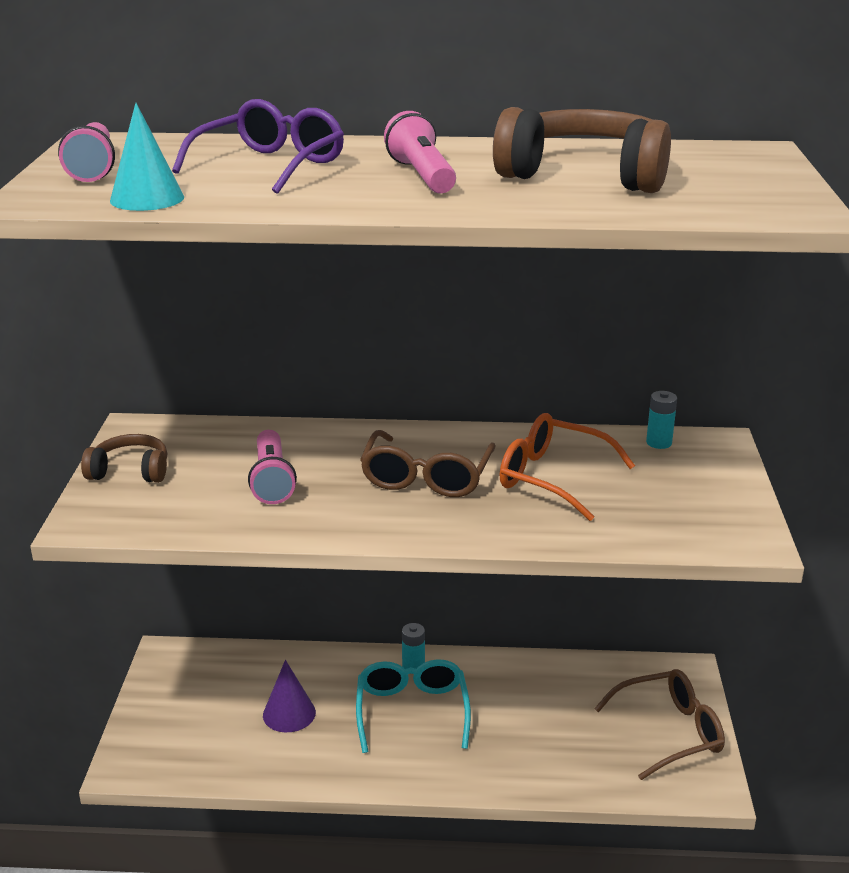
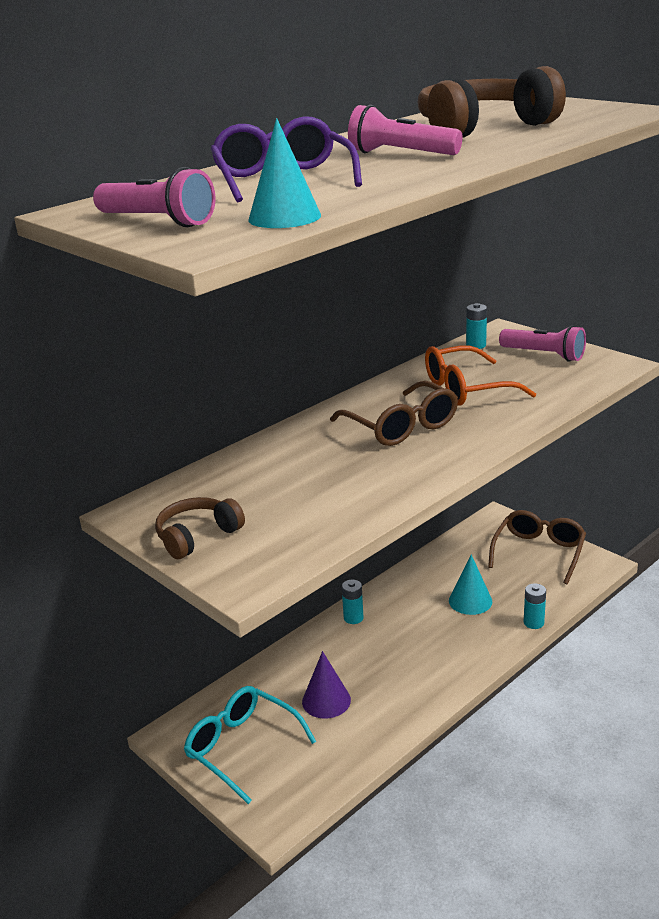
camera: 45 degrees left, 0 degrees up
(272, 480) = (313, 482): pink flashlight -> pink flashlight (544, 355)
(412, 712) = (397, 642): turquoise glasses -> turquoise glasses (242, 748)
(528, 725) = (470, 601): none -> turquoise cone
(548, 788) = (533, 623): none -> turquoise battery

